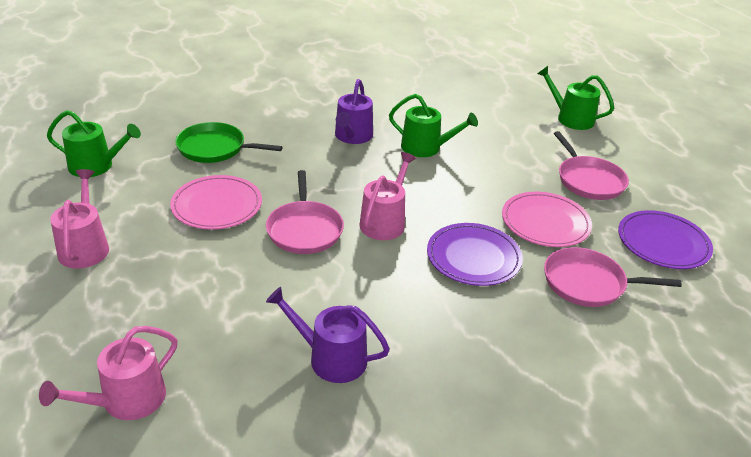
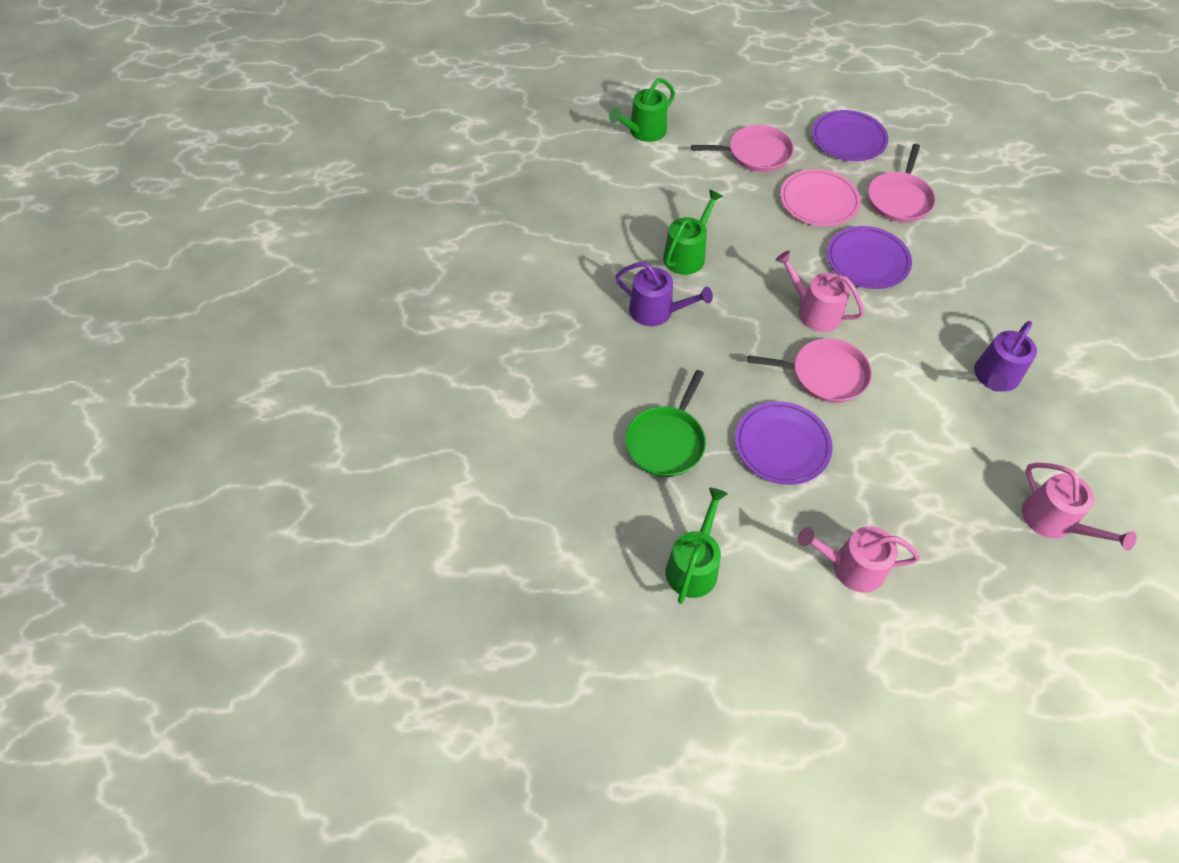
camera: 75 degrees left, 20 degrees up
(217, 206) = (782, 445): pink plate -> purple plate

